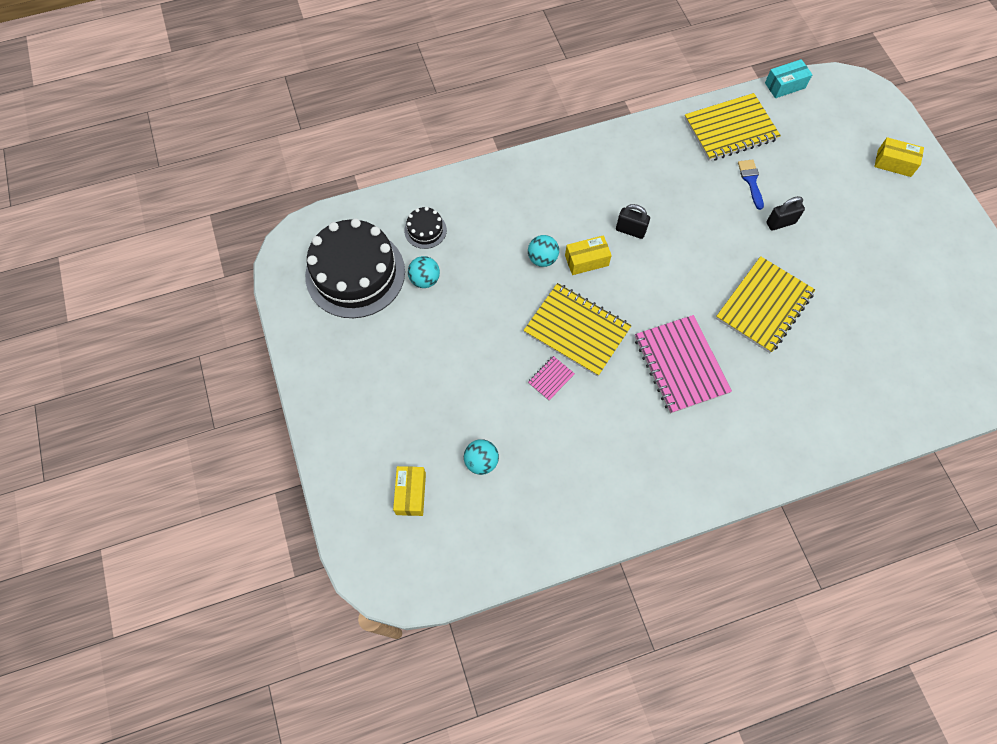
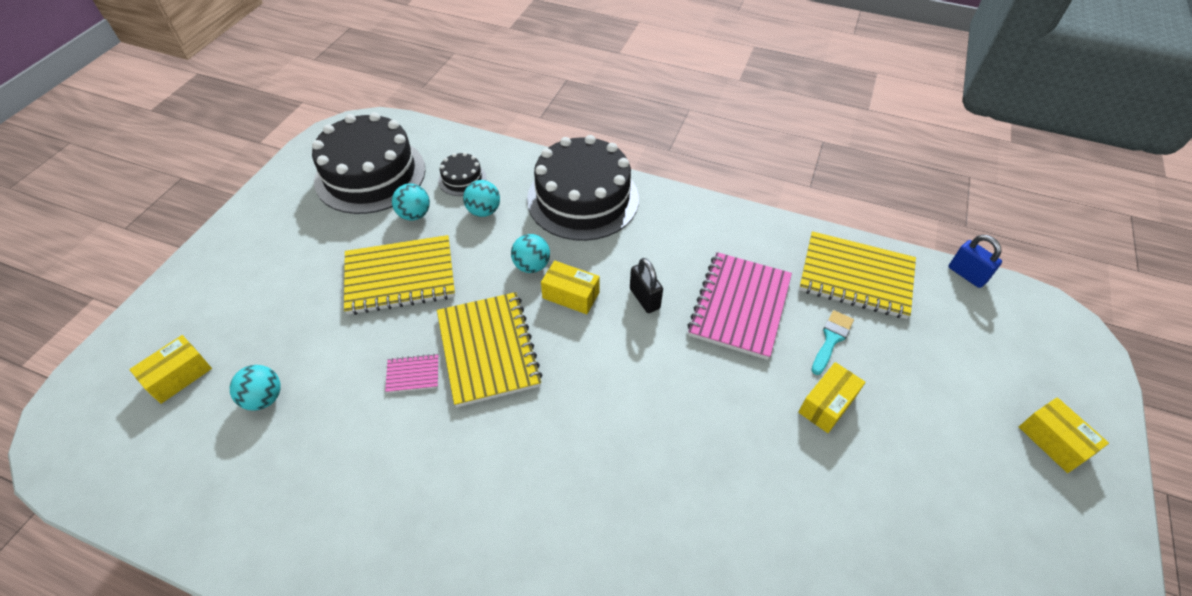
camera: 40 degrees right, 15 degrees down
(468, 243) = (484, 211): none -> turquoise ball
(522, 187) = (583, 199): none -> black cake
(680, 365) = (552, 465): pink notebook -> pink notebook (740, 306)
(751, 181) = (831, 339): blue brush -> turquoise brush
(764, 306) = (715, 478): yellow notebook -> yellow notebook (400, 277)
(780, 223) = (827, 404): black padlock -> yellow box
(785, 85) = (966, 274): turquoise box -> blue padlock

